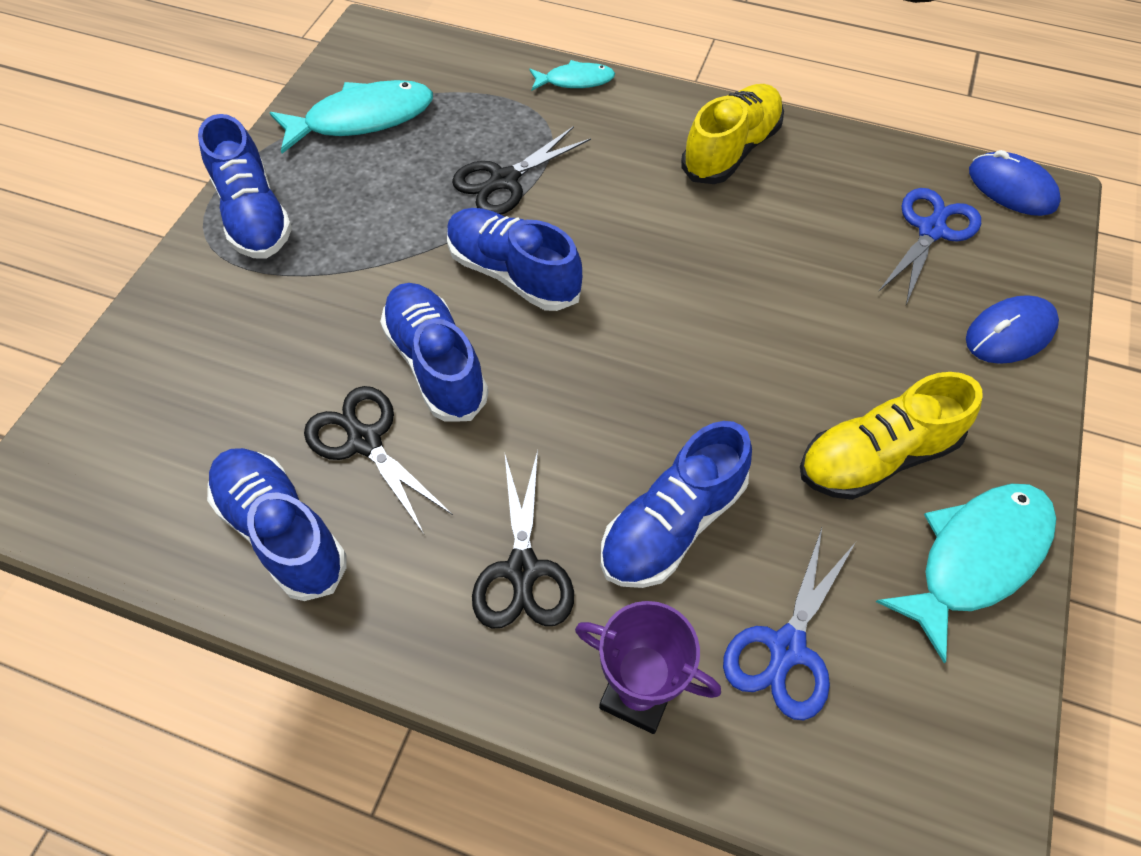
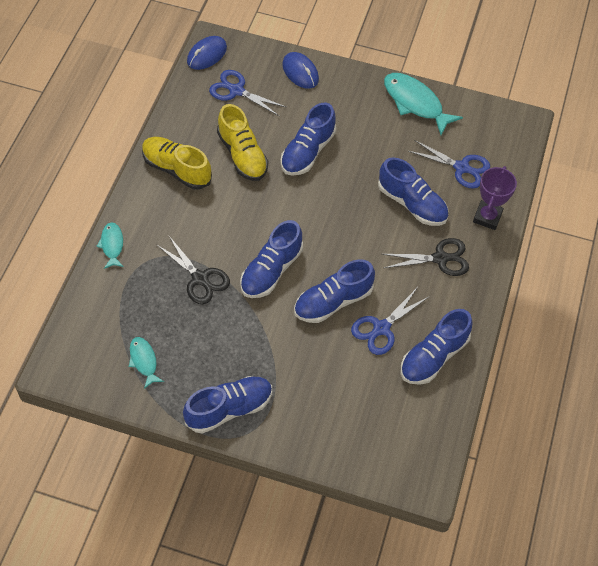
camera: 95 degrees left, 0 degrees up
(362, 119) = (144, 361): turquoise fish -> turquoise fish, size x0.55
(365, 441) = (381, 328): black scissors -> blue scissors
(795, 338) = (307, 152): none -> blue shoe
(876, 457) = (371, 129): yellow shoe -> yellow shoe (242, 155)

